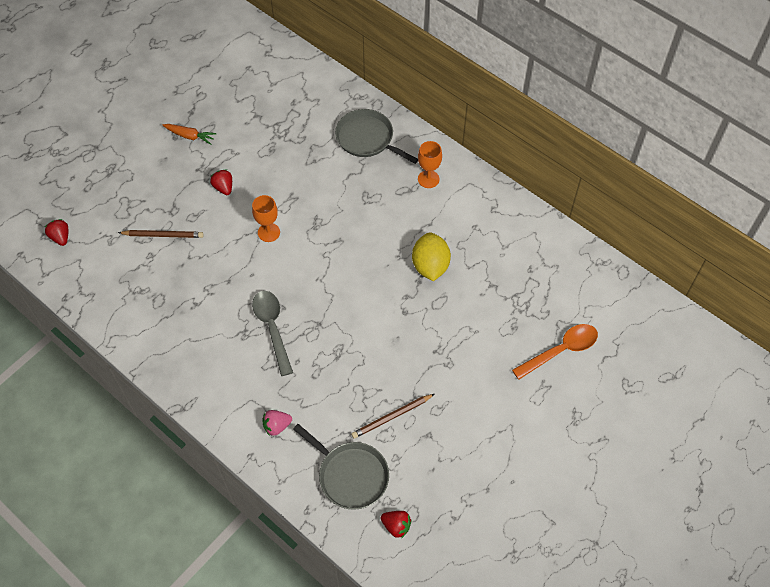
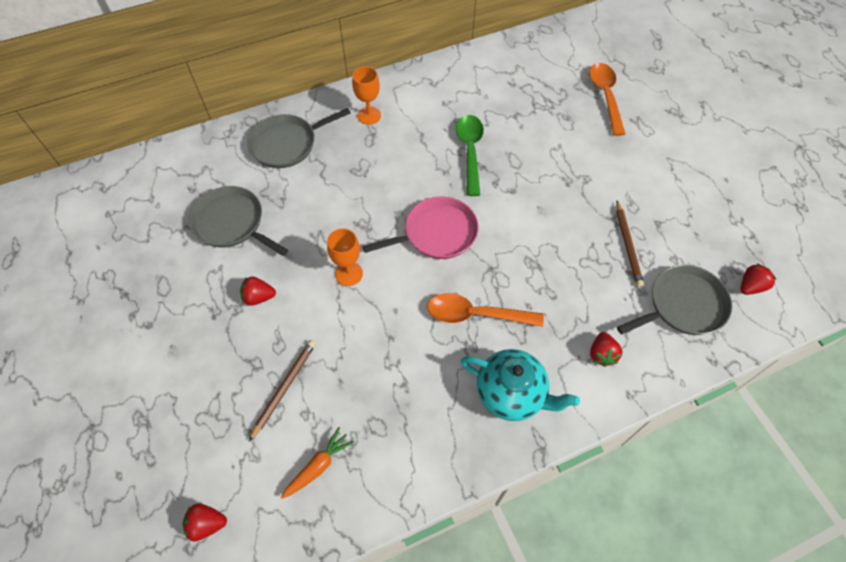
camera: 65 degrees left, 0 degrees up
(190, 136) = (159, 307): orange carrot -> orange carrot (318, 466)
(217, 374) = (511, 394): none -> turquoise teapot
(272, 328) = (476, 314): grey spoon -> orange spoon
(276, 141) = (232, 223): none -> grey pan
(277, 426) = (601, 354): pink strawberry -> red strawberry
(333, 274) = (436, 233): none -> pink pan
(430, 266) = (470, 151): yellow lemon -> green spoon

